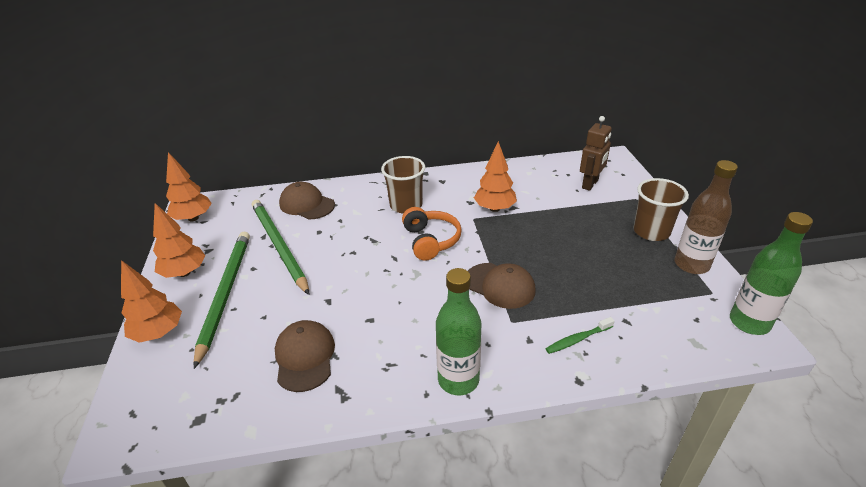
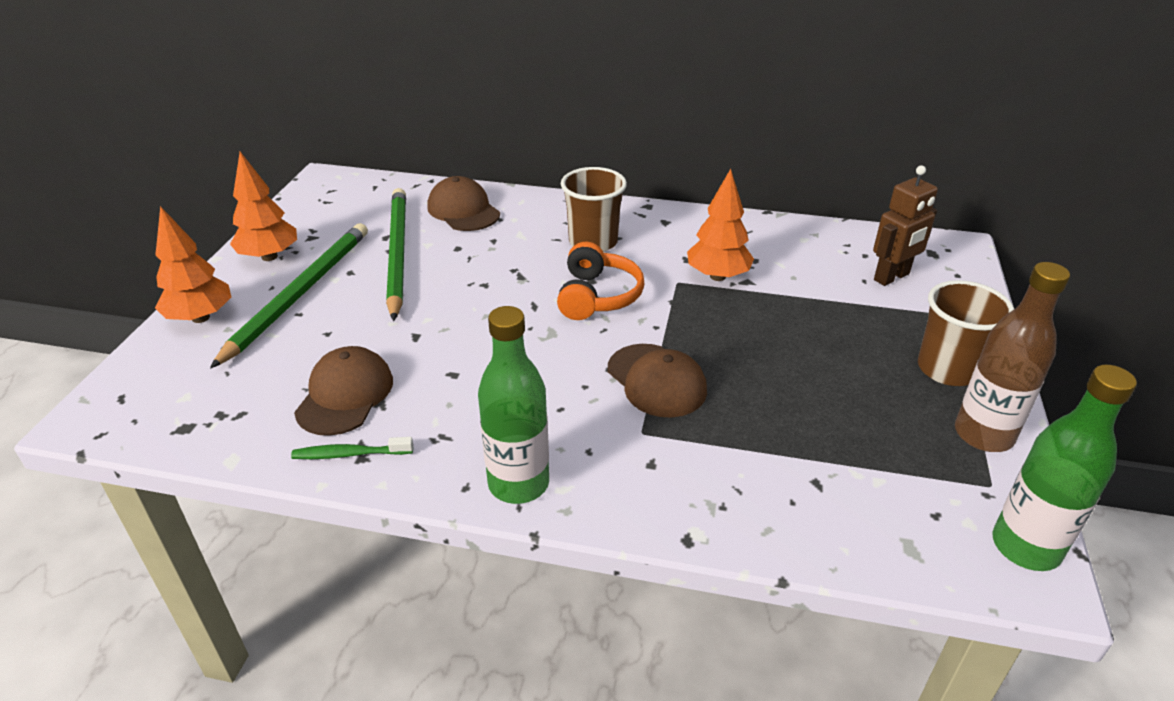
camera: 20 degrees right, 0 degrees up
(193, 218) = (318, 195): orange tree -> none
(577, 339) = (723, 485): green toothbrush -> green toothbrush (349, 454)

